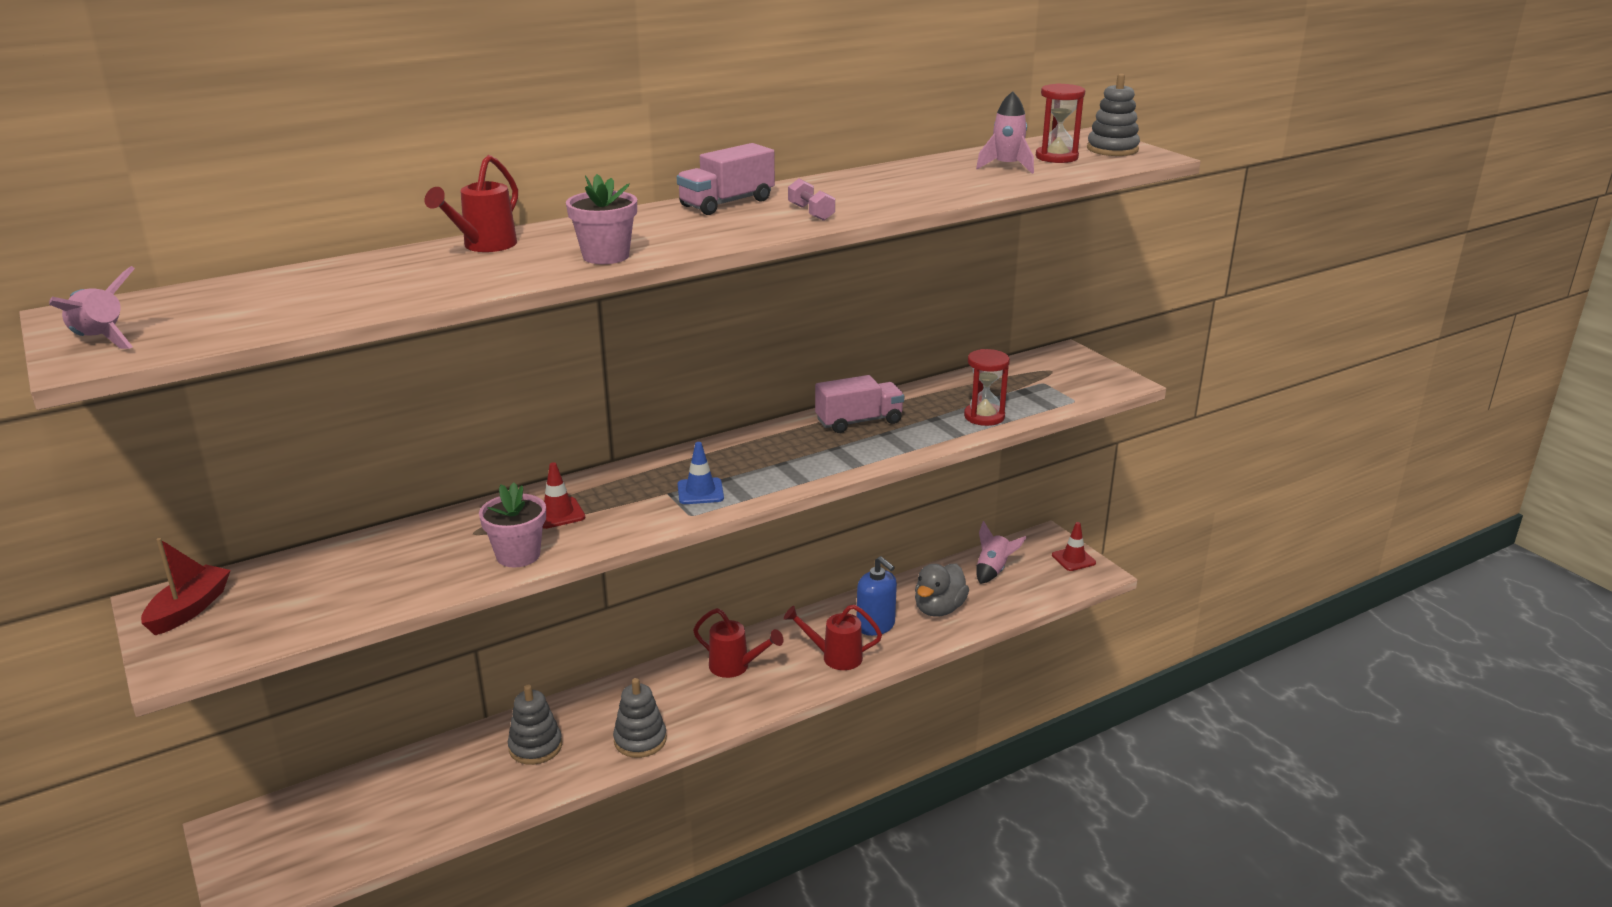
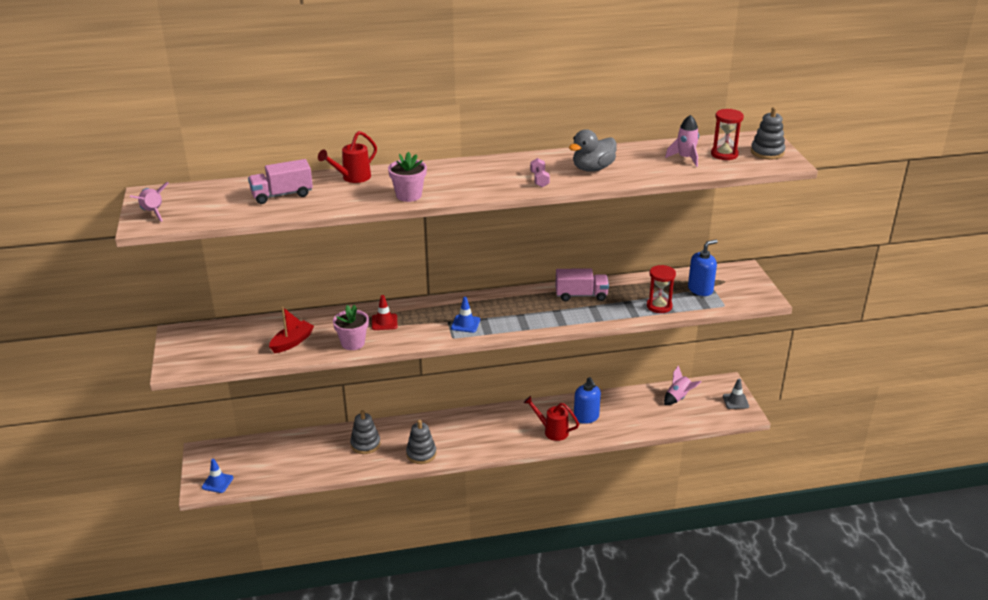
camera: 20 degrees right, 5 degrees up
(189, 609) = (189, 340): red boat -> red boat (292, 342)
(277, 880) = (217, 482): none -> blue traffic cone
(727, 203) = (498, 164): pink truck -> pink truck (282, 195)
(735, 667) = (492, 424): red watering can -> none
(939, 609) = (630, 415): grey duck -> grey duck (592, 168)
(1026, 386) = (700, 289): none -> blue soap dispenser
(1073, 559) = (735, 401): red traffic cone -> grey traffic cone

